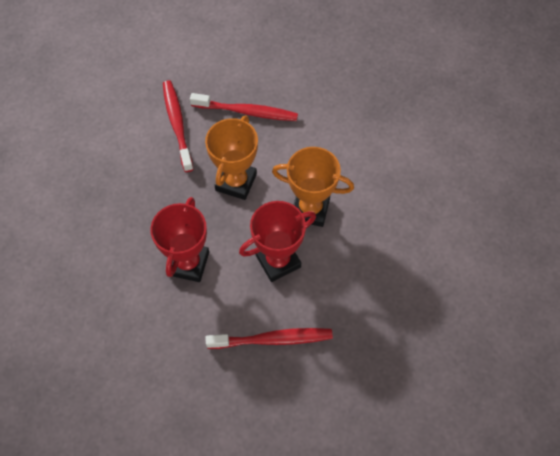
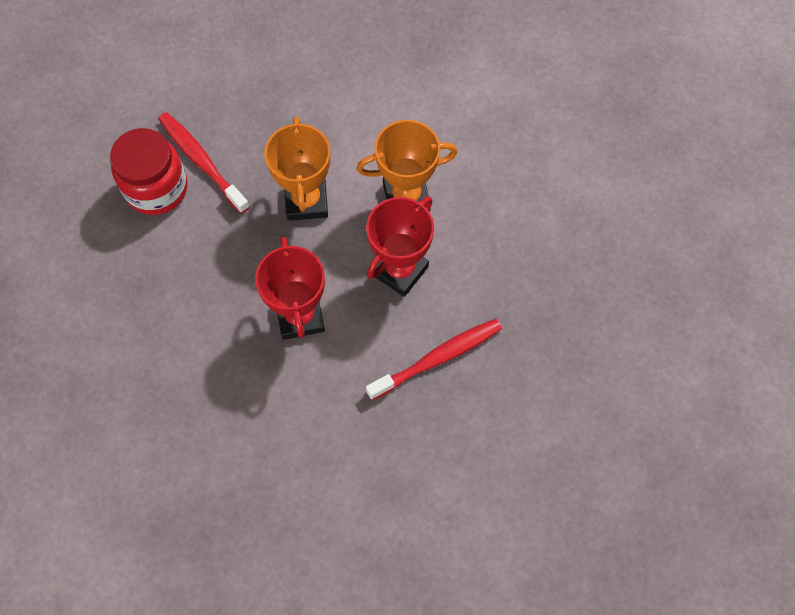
camera: 25 degrees left, 5 degrees up
(137, 130) = (156, 188): none -> red jar
(247, 112) = (276, 114): red toothbrush -> none

